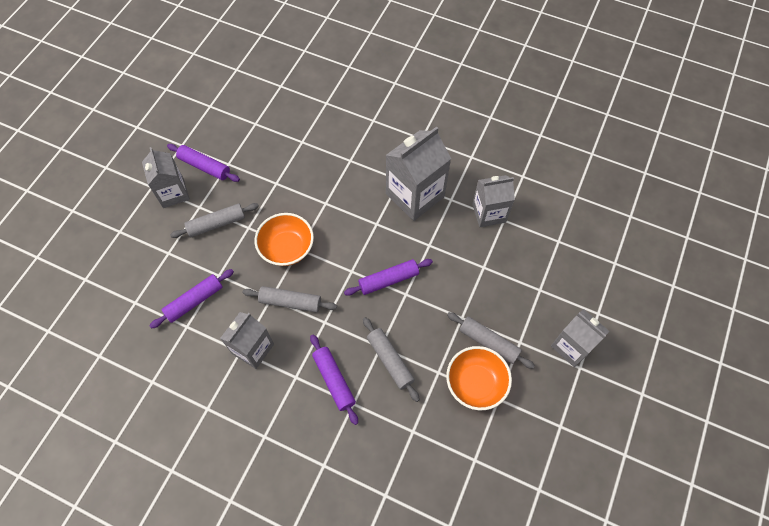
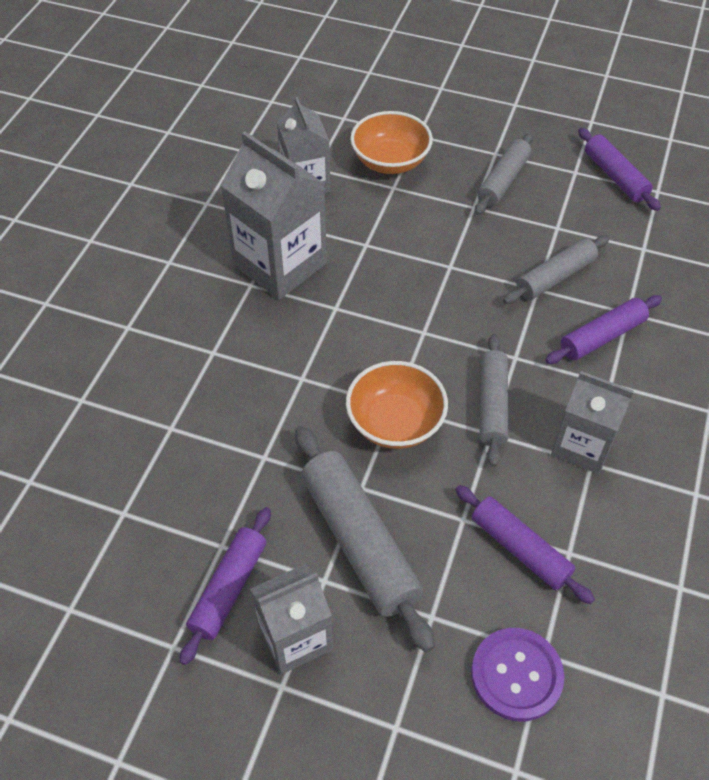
camera: 95 degrees left, 10 degrees down
(128, 287) = (516, 675): none -> purple button
(216, 224) = (359, 541): grey rolling pin -> grey rolling pin, size x1.57
(388, 280) = (431, 287): purple rolling pin -> purple rolling pin (615, 176)
(475, 383) = (562, 192): orange bowl -> orange bowl (390, 161)
(572, 346) = (490, 110): grey carton -> none

